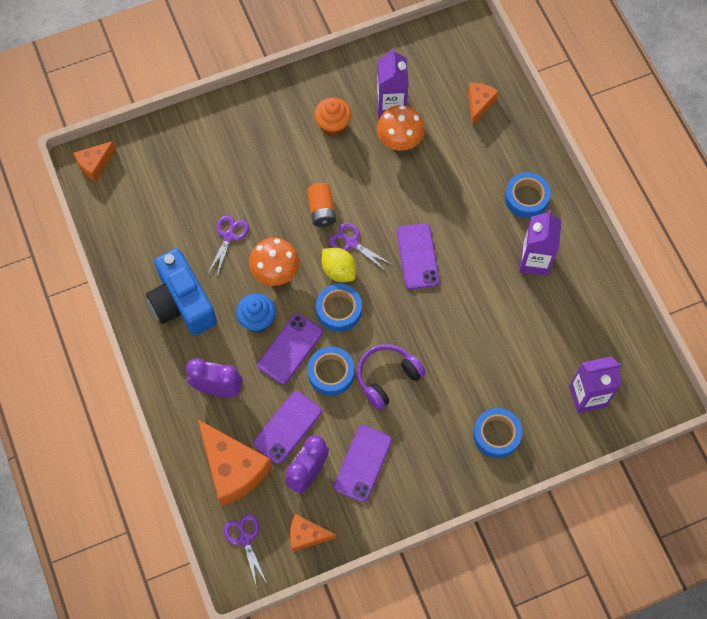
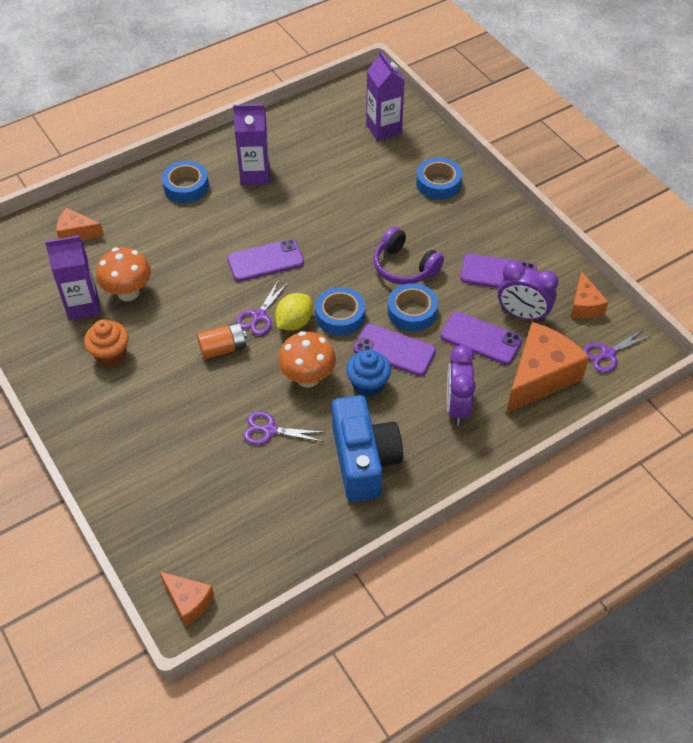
camera: 100 degrees left, 15 degrees down
(182, 303) = (364, 460): blue camera -> blue camera turned 60 degrees counterclockwise

